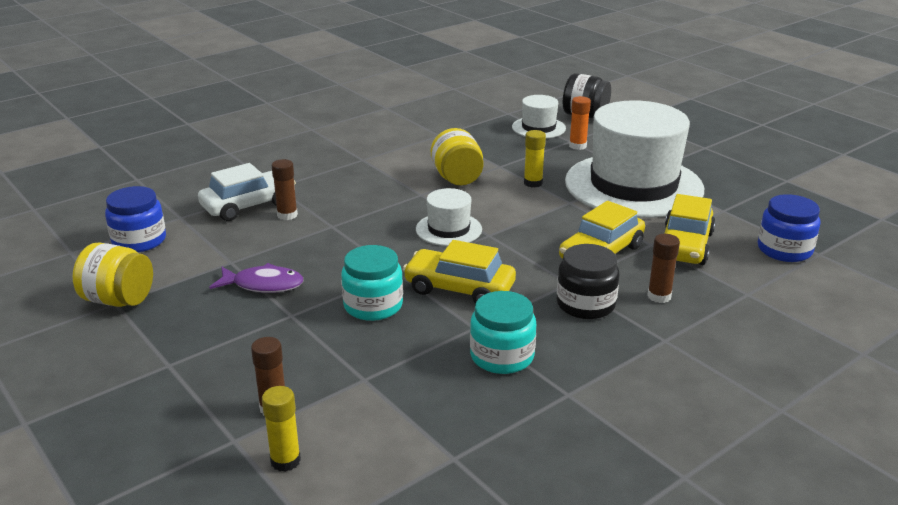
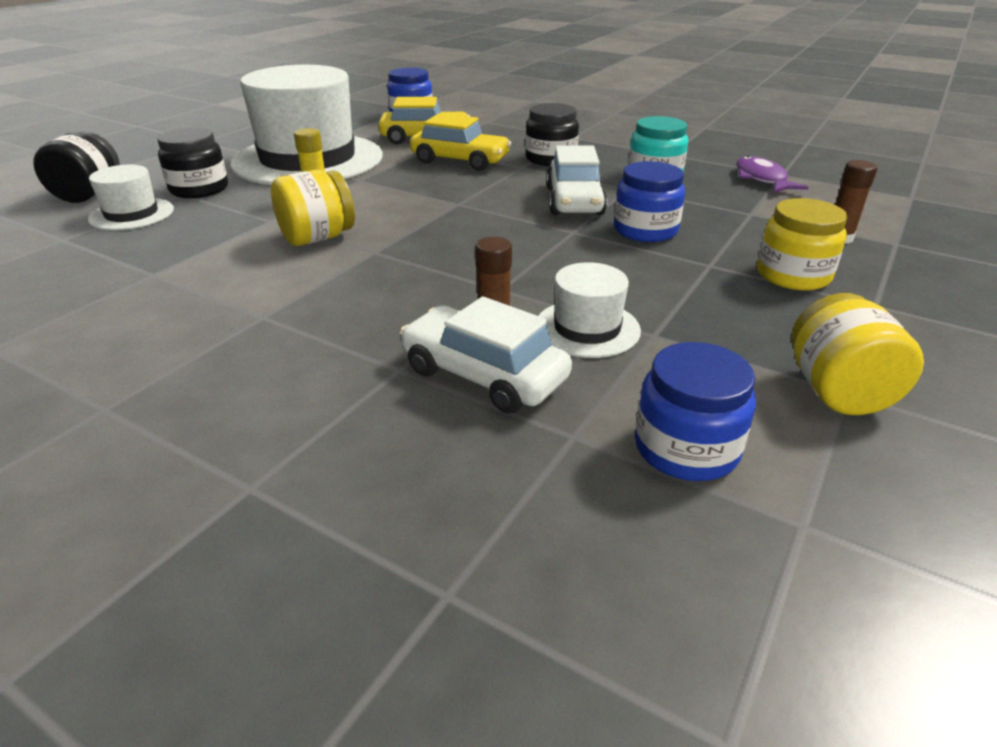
camera: 110 degrees left, 5 degrees up
(240, 347) = (793, 275): none -> yellow jar
(263, 285) = (678, 295): purple fish -> purple fish (762, 179)
(285, 461) = (878, 220): yellow glue stick -> none
(373, 305) = (645, 230): turquoise jar -> blue jar
(448, 229) = (460, 222): white hat -> white hat (587, 328)
(459, 288) = (574, 201): yellow car -> white car
(577, 146) = (199, 189): orange glue stick -> black jar
(659, 296) = (515, 141): brown glue stick -> none

